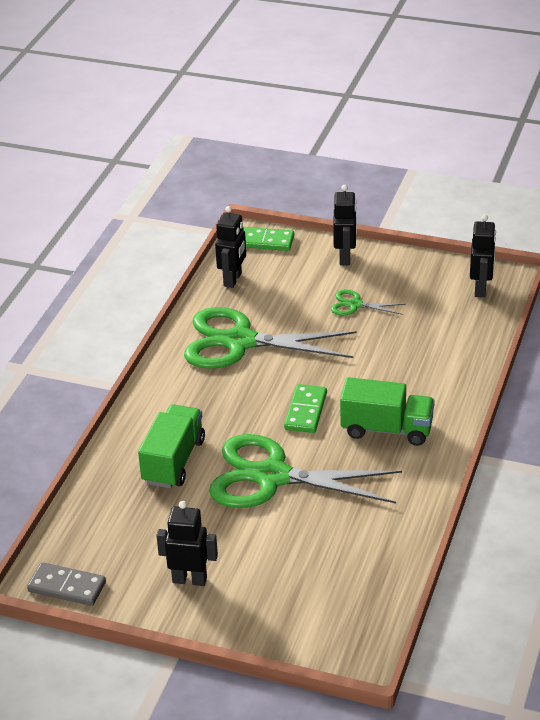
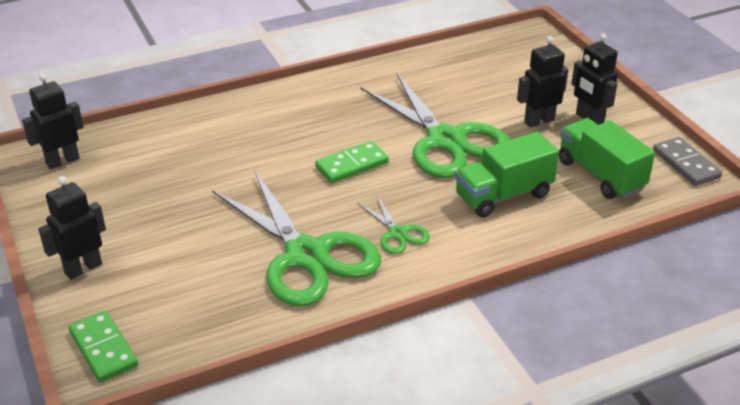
camera: 135 degrees left, 0 degrees up
(233, 280) = (207, 326): black robot -> black robot (539, 121)
(355, 305) = (165, 218): green scissors -> green scissors (398, 233)
(387, 429) = (321, 118): green truck -> green truck (600, 175)

